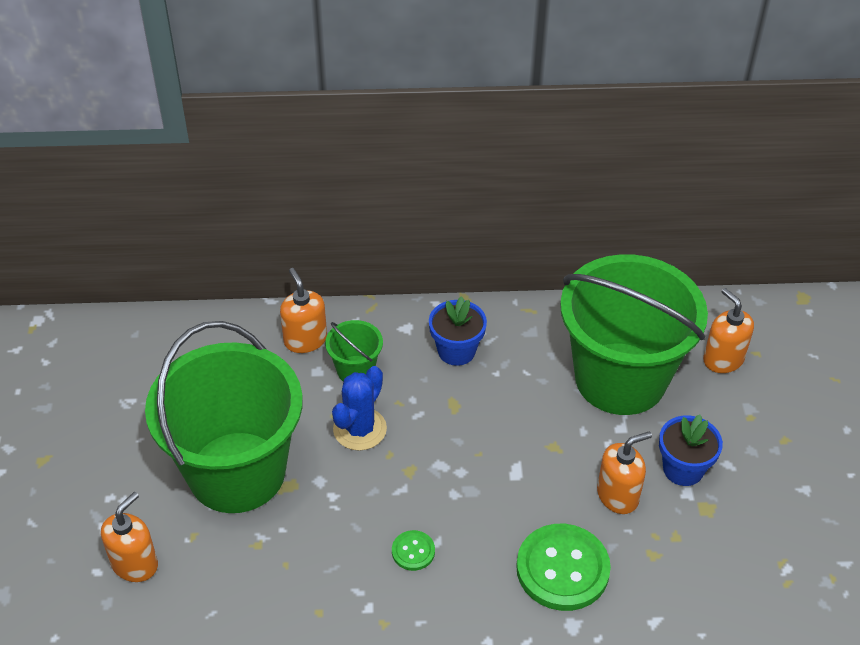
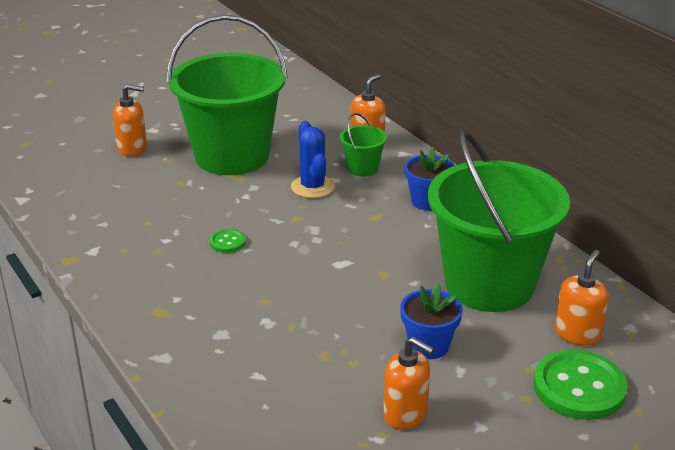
camera: 60 degrees right, 15 degrees down
(360, 429) = (312, 187): blue cactus -> blue cactus turned 75 degrees clockwise
(562, 569) = (269, 313): green button -> green button (579, 387)
(618, 495) = (366, 319): orange soap dispenser -> orange soap dispenser (405, 414)

